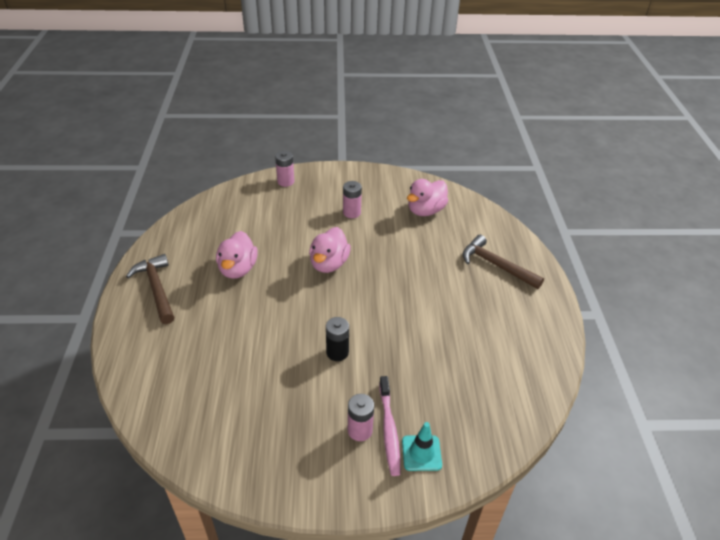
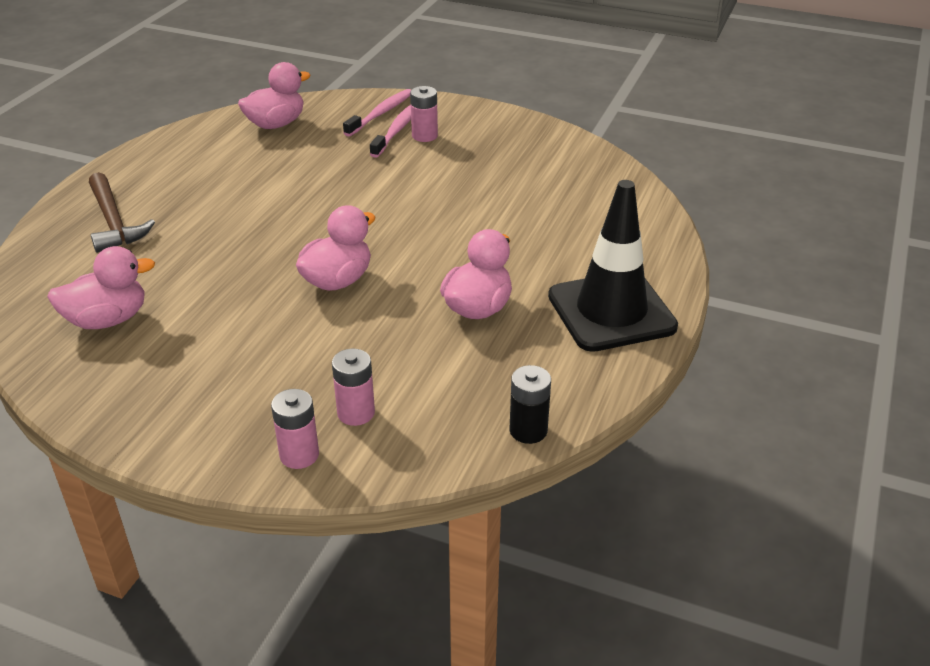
camera: 155 degrees left, 5 degrees down
(156, 288) = (611, 311): brown hammer -> black traffic cone
(337, 352) = (402, 190): black battery -> black battery (528, 430)
(351, 213) = (231, 350): pink battery -> pink battery (356, 413)
(421, 453) = (381, 113): turquoise traffic cone -> pink toothbrush
(497, 401) = (276, 124): none -> pink duck

